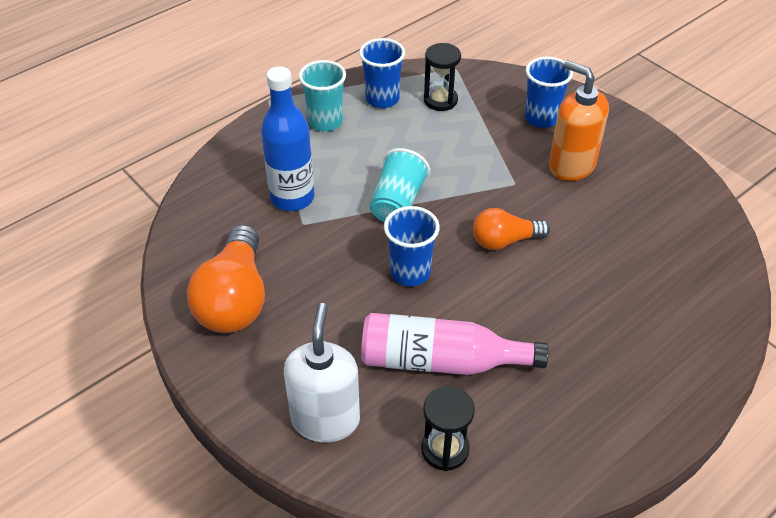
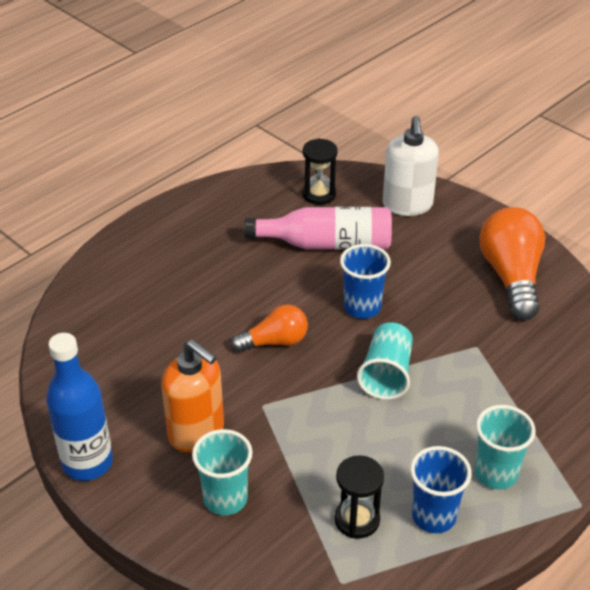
camera: 175 degrees right, 5 degrees down
(292, 198) = (497, 372): blue bottle -> blue bottle (87, 463)
(541, 118) = (225, 499): blue cup -> turquoise cup

